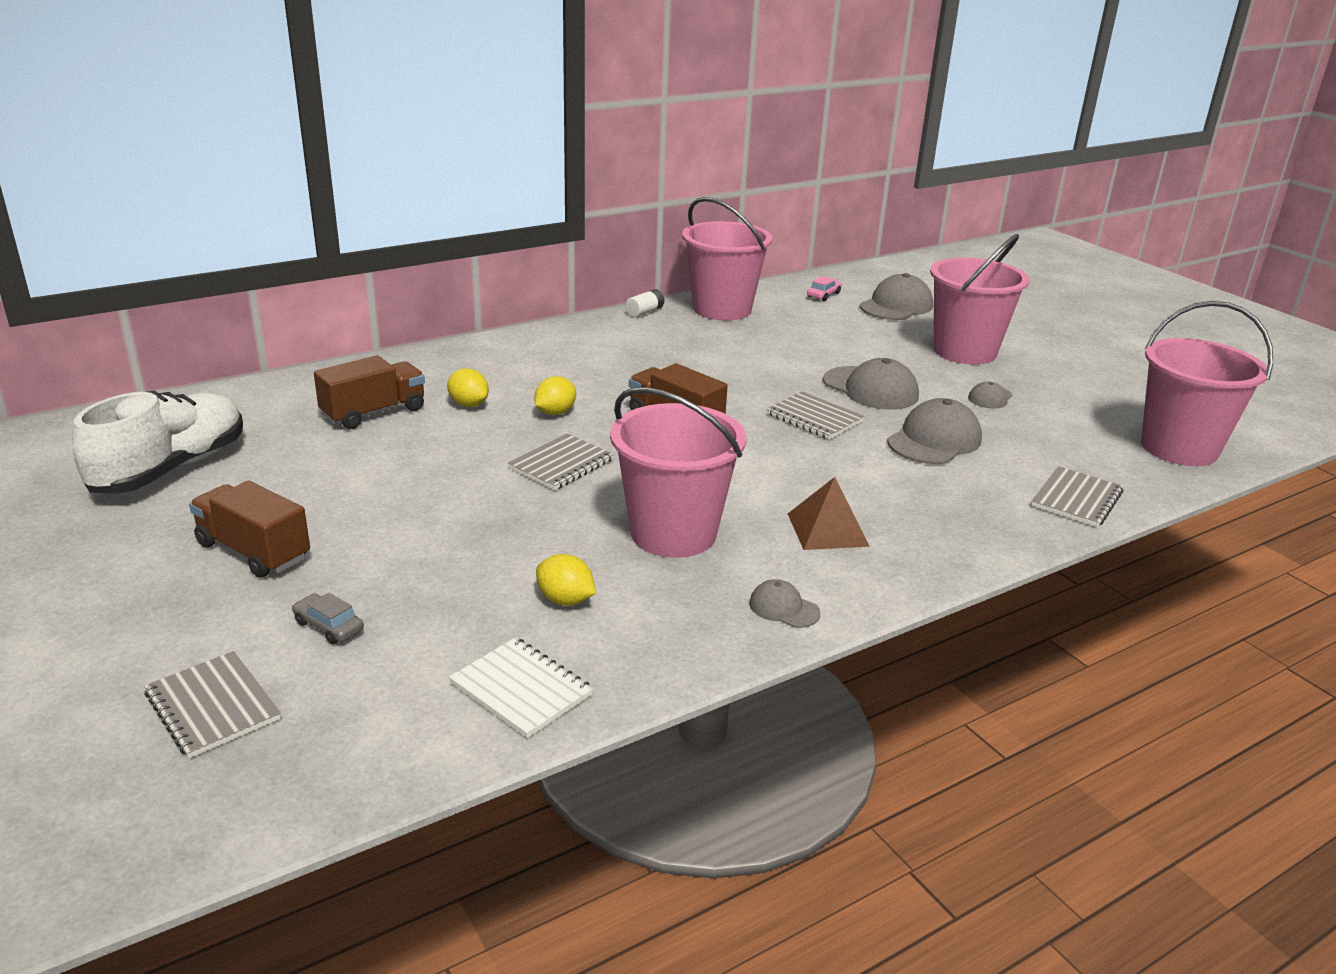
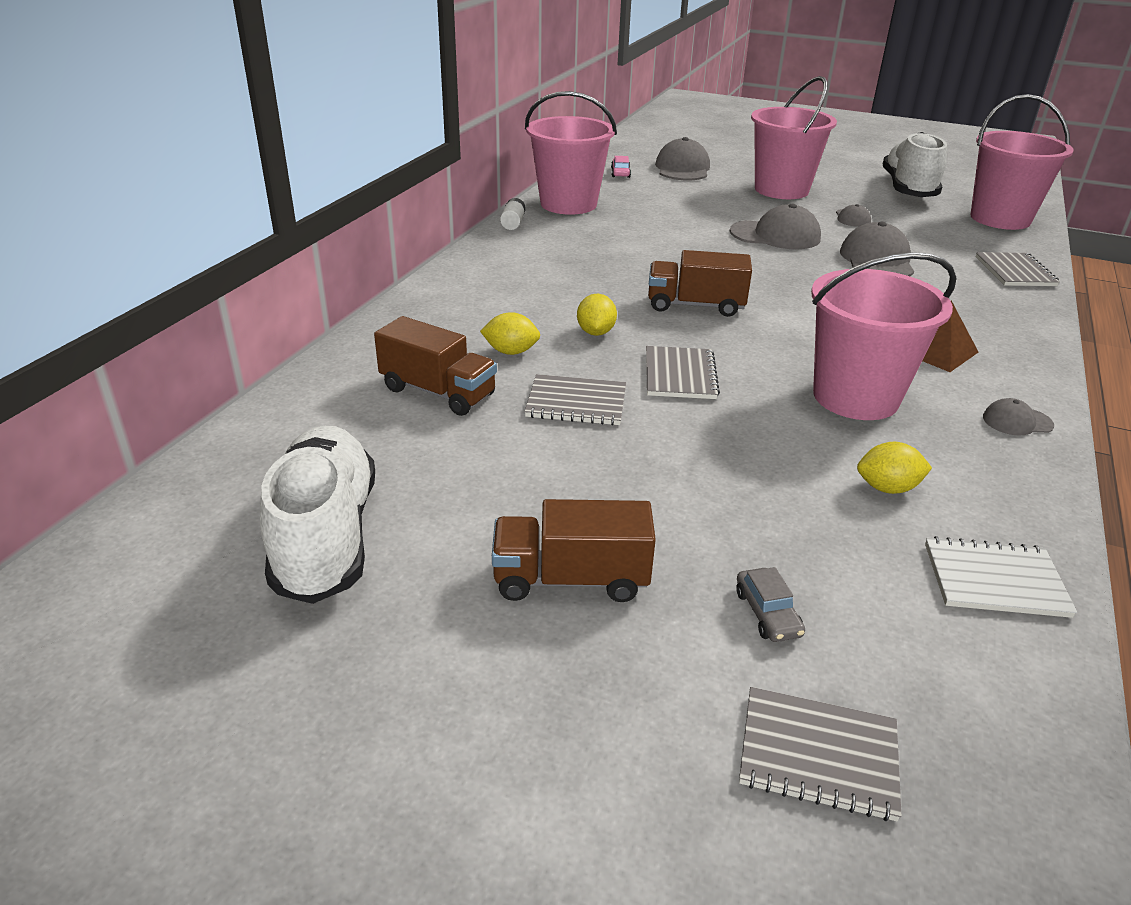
camera: 35 degrees left, 5 degrees up
(328, 626) = (767, 613): grey car -> grey car turned 105 degrees counterclockwise
(374, 413) = (438, 392): brown truck -> brown truck turned 105 degrees clockwise
(814, 418) = (780, 269): grey notebook -> grey notebook (576, 403)
(1122, 389) = (908, 189): none -> white shoe

